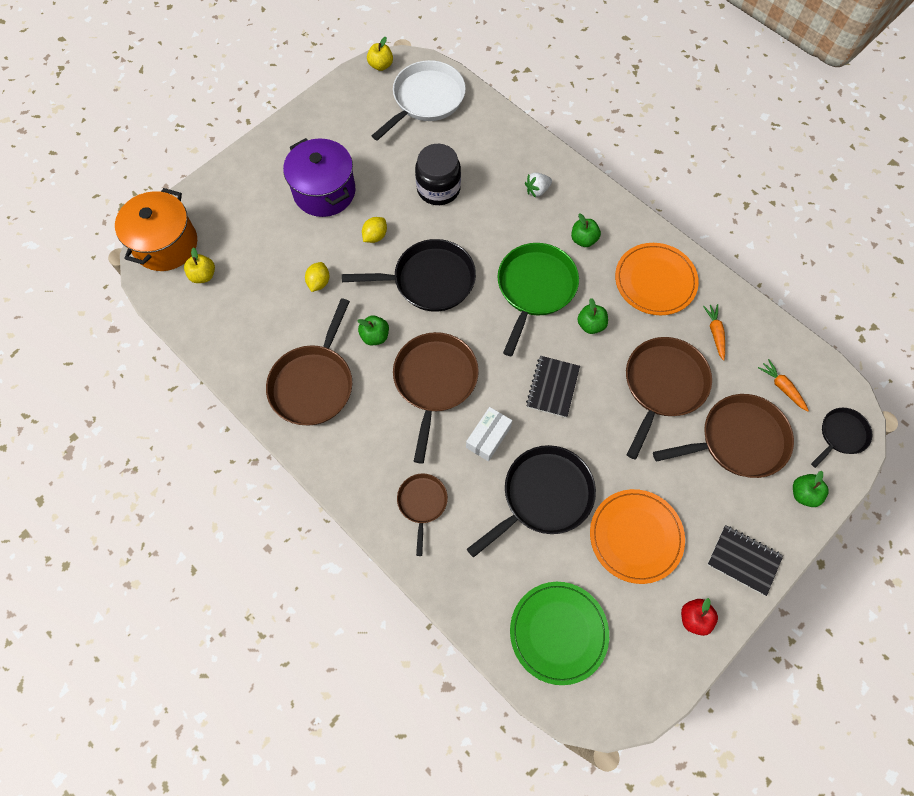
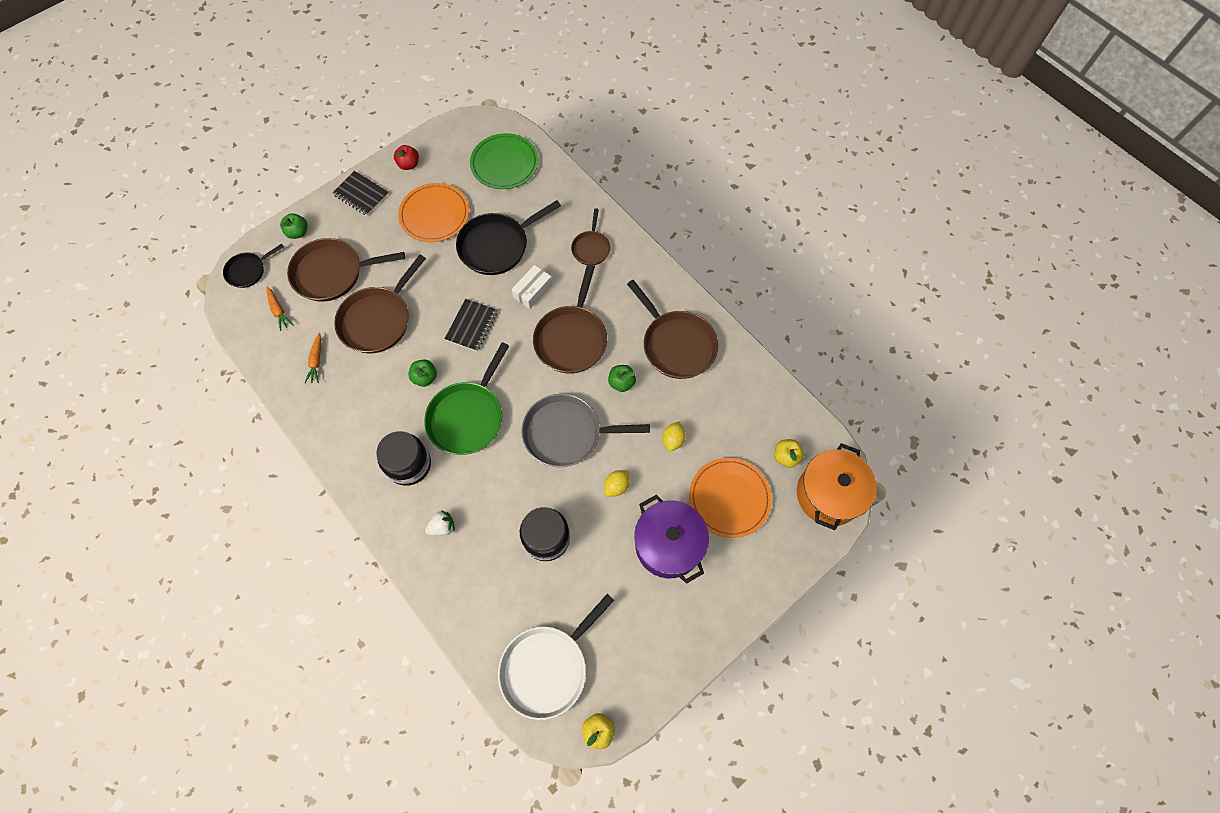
camera: 175 degrees left, 0 degrees up
(313, 384) = (676, 345): brown pan -> brown pan turned 120 degrees clockwise
(429, 280) = (566, 433): black pan -> grey pan
(583, 239) = (409, 464): green apple -> black jar
(655, 281) = (353, 415): orange plate -> orange plate (729, 498)

